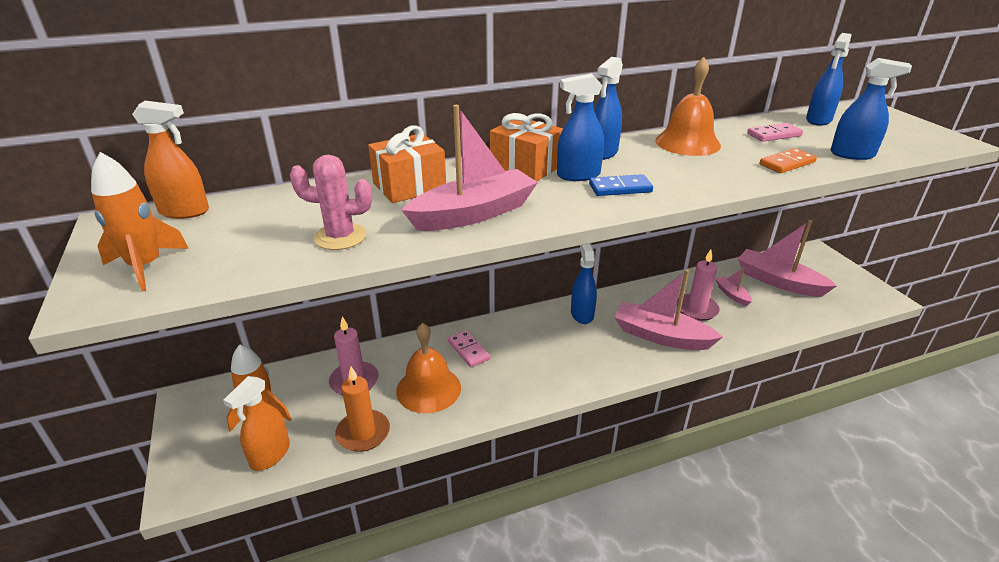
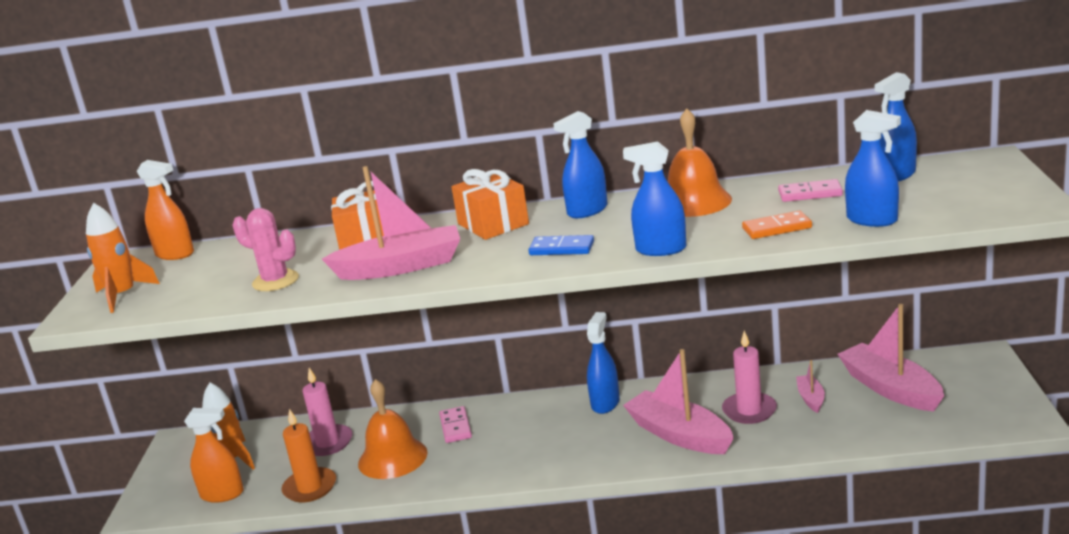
camera: 25 degrees right, 10 degrees down
(270, 455) = (222, 494): orange spray bottle -> orange spray bottle turned 135 degrees counterclockwise
(578, 175) = (535, 234): blue spray bottle -> blue spray bottle (660, 249)

